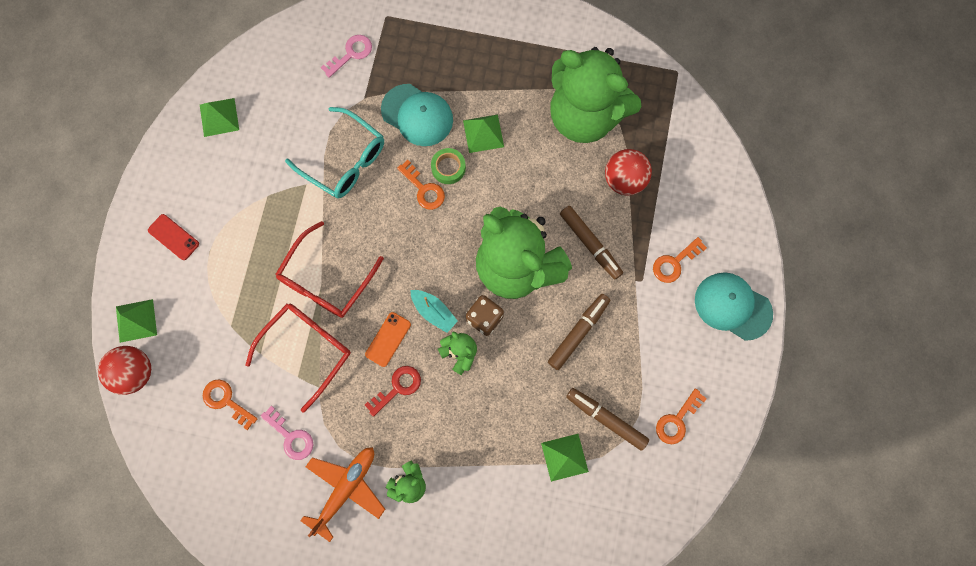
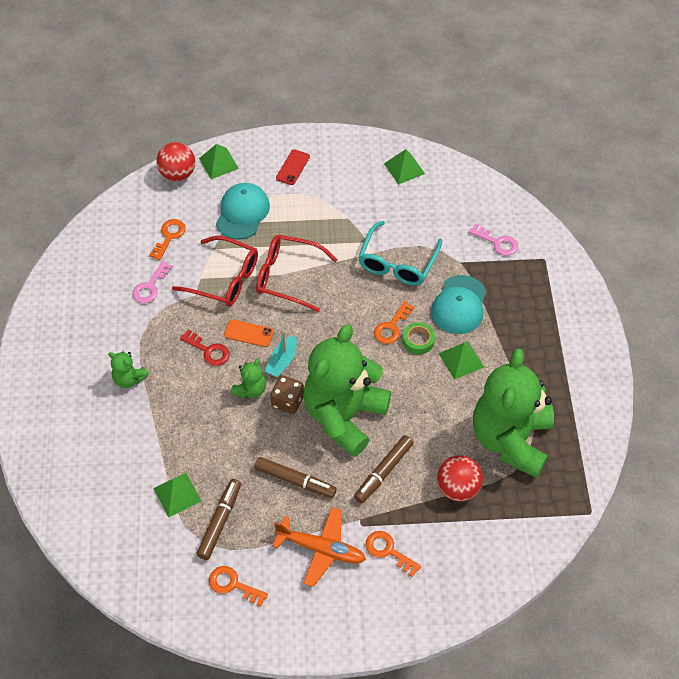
camera: 75 degrees right, 20 degrees down
(345, 489) = (115, 335): orange plane -> orange plane (320, 549)
(732, 306) = (360, 614): turquoise cap -> turquoise cap (242, 213)

